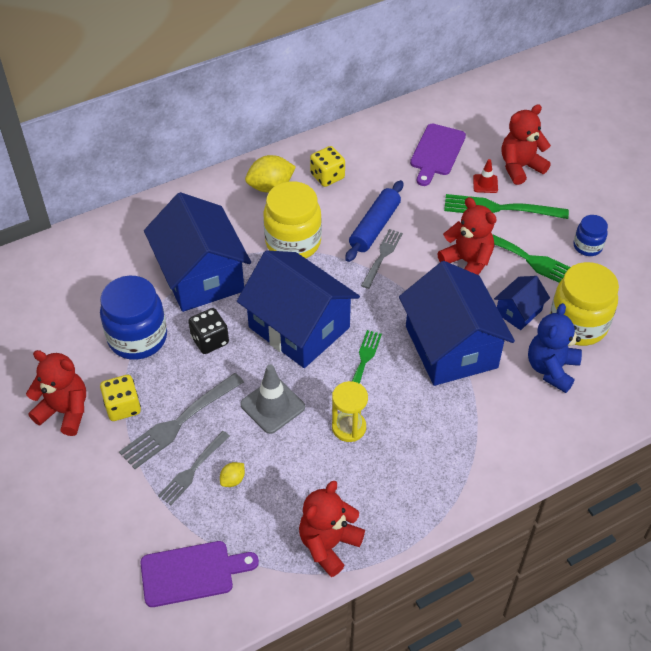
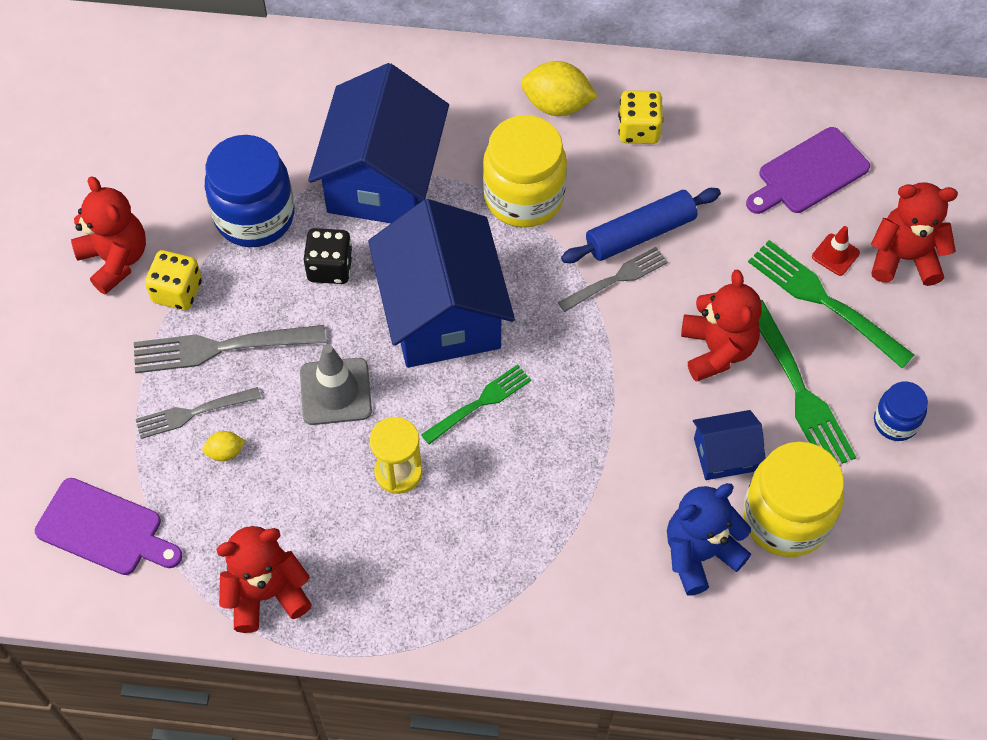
camera: 35 degrees right, 10 degrees up
(451, 347) = (600, 448): blue house -> none

